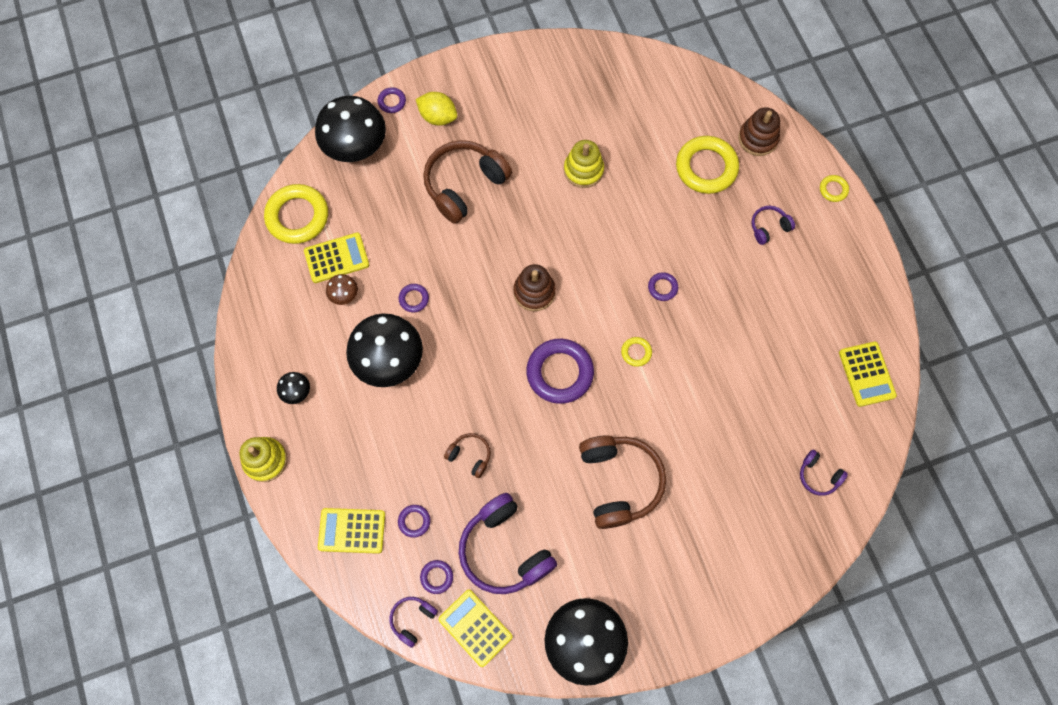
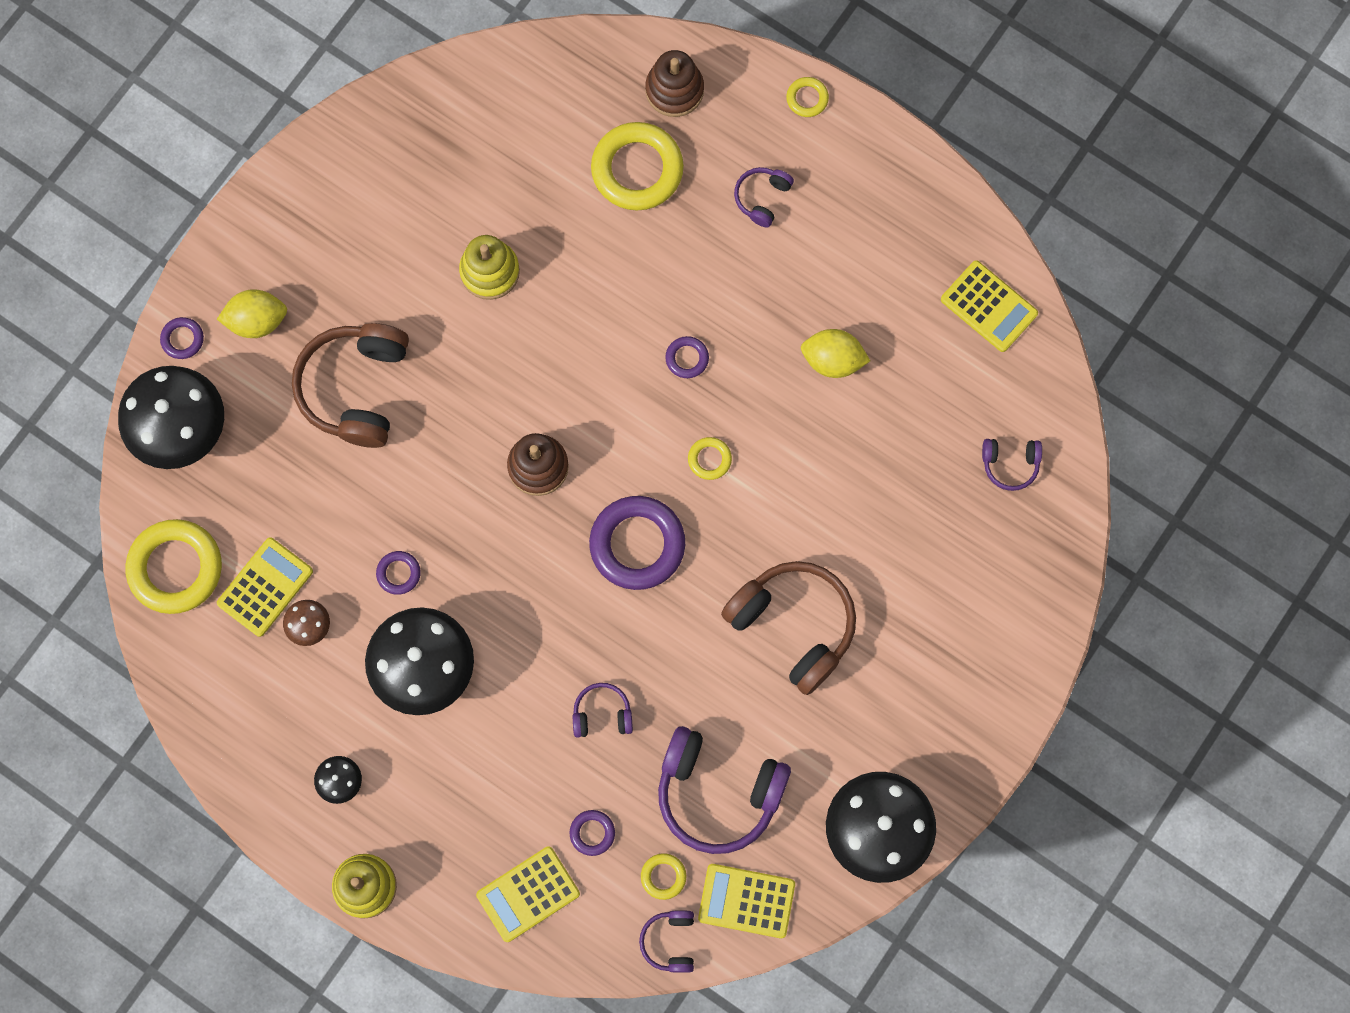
camera: 35 degrees left, 5 degrees up
(437, 577) = (663, 876): purple ring -> yellow ring
(470, 456) = (602, 714): brown headphones -> purple headphones
(749, 344) = (833, 360): none -> yellow lemon

